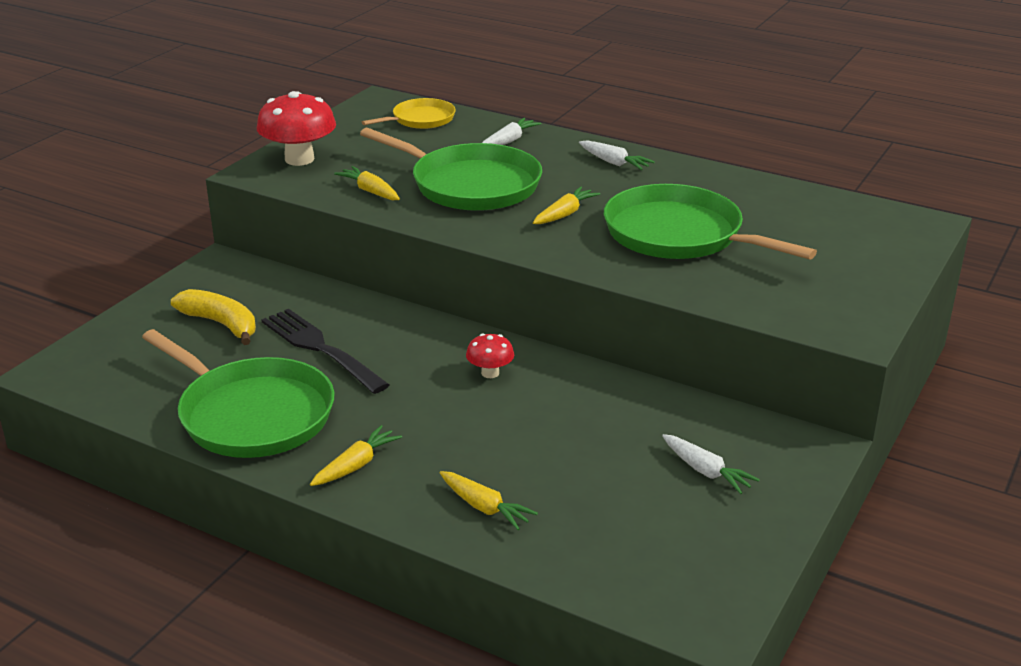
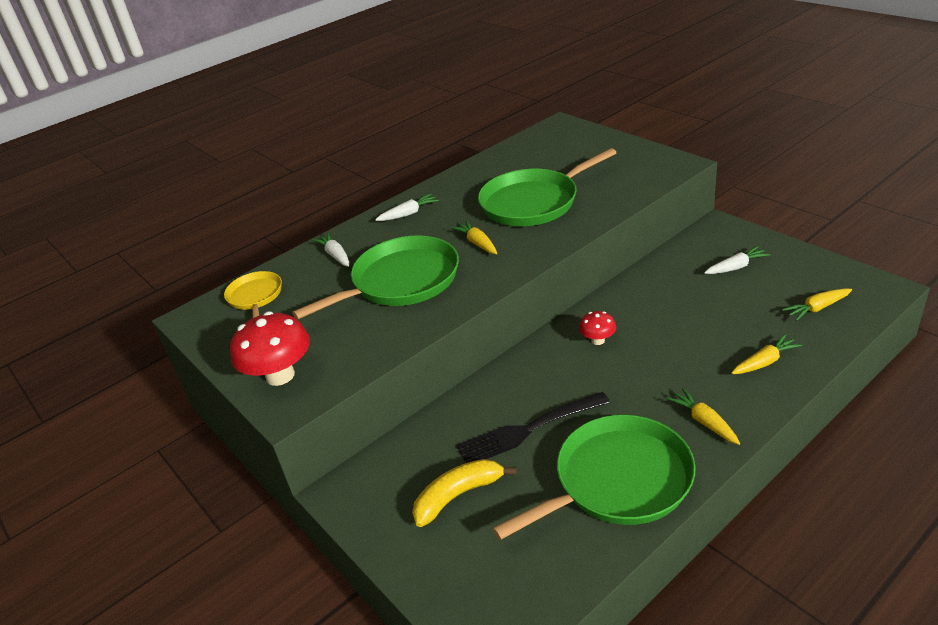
camera: 65 degrees left, 5 degrees up
(370, 191) = (377, 335): yellow carrot -> yellow carrot (817, 308)

